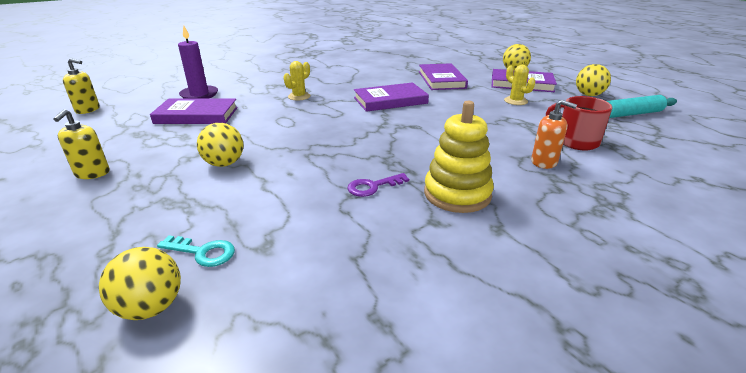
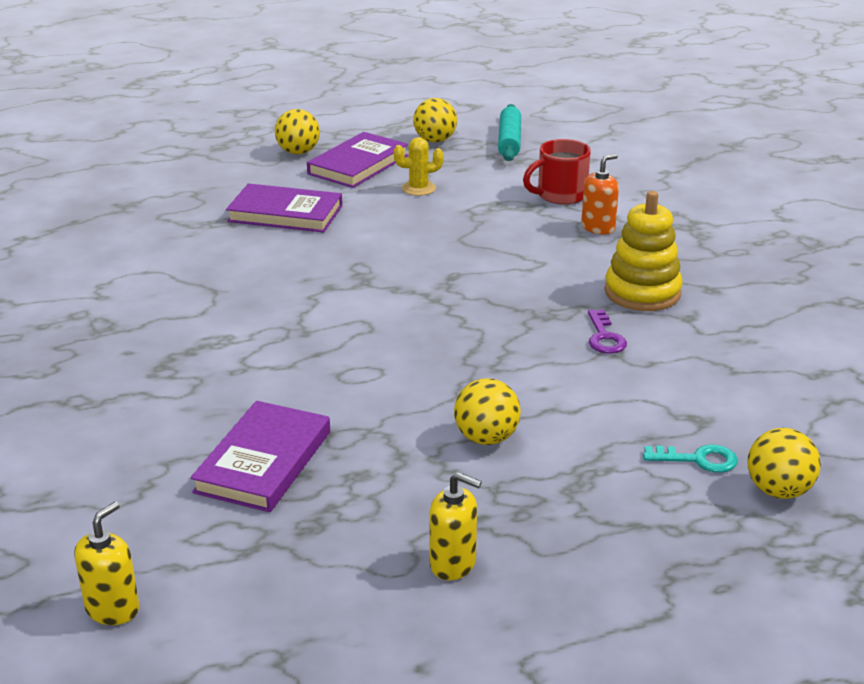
camera: 70 degrees left, 0 degrees up
(199, 95) = (142, 457): purple candle -> none
(202, 252) = (698, 460): turquoise key -> turquoise key turned 60 degrees clockwise
(299, 96) = (253, 348): yellow cactus -> none
(390, 100) = (342, 273): purple book -> none

